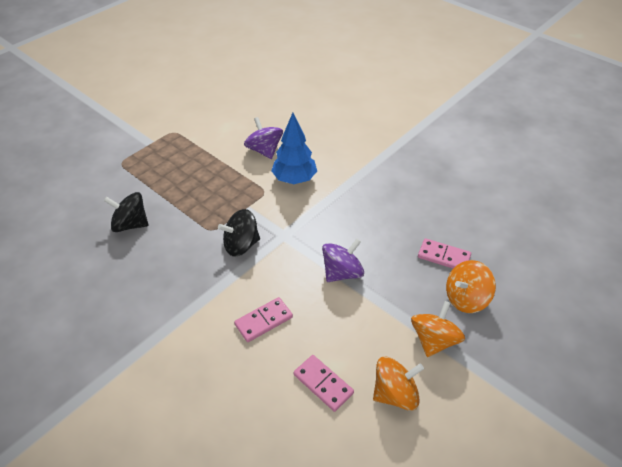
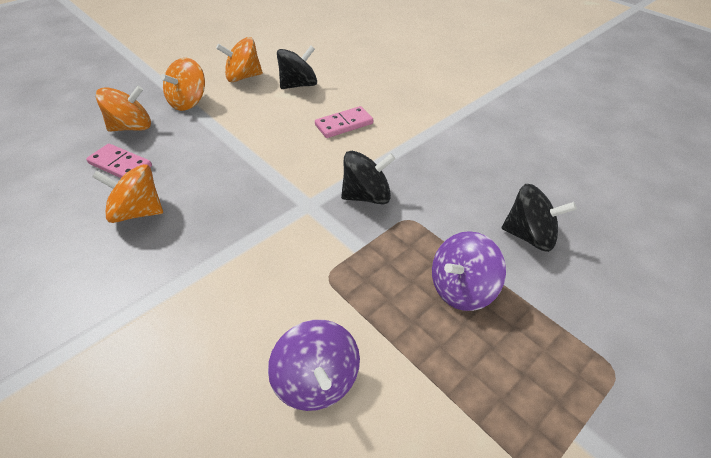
camera: 175 degrees left, 0 degrees up
(294, 179) = (271, 297): blue tree -> none
(323, 384) = (298, 85): pink domino -> black spinning top
(342, 273) = (249, 157): purple spinning top -> purple spinning top (461, 288)
(401, 220) = (138, 212): none -> orange spinning top

